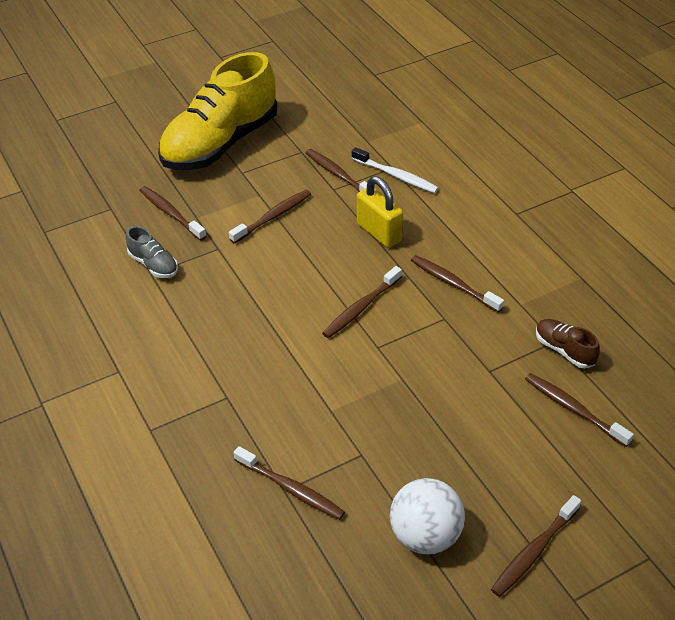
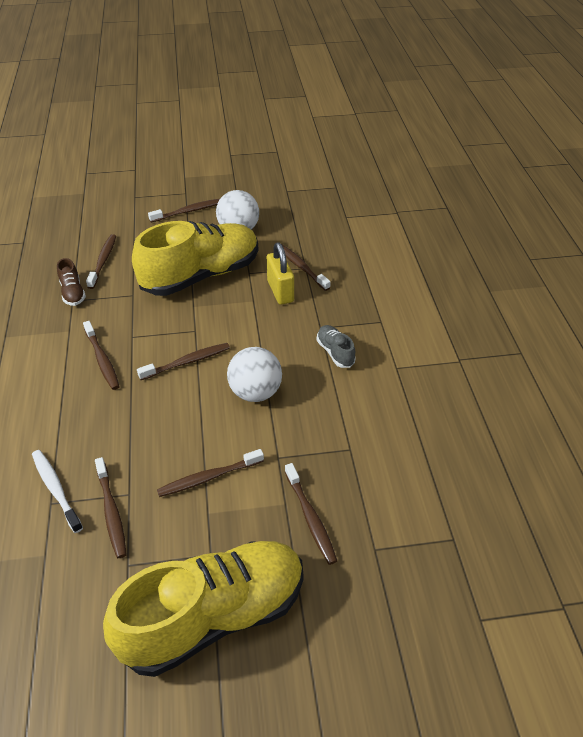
camera: 160 degrees left, 0 degrees up
(153, 265) = (345, 457): grey shoe -> grey shoe (335, 352)
(268, 298) = (255, 392): none -> white ball
(379, 232) = (123, 426): yellow padlock -> yellow padlock (280, 291)
(424, 427) = (201, 275): none -> yellow shoe
(573, 409) = (103, 261): brown toothbrush -> brown toothbrush turned 150 degrees counterclockwise

